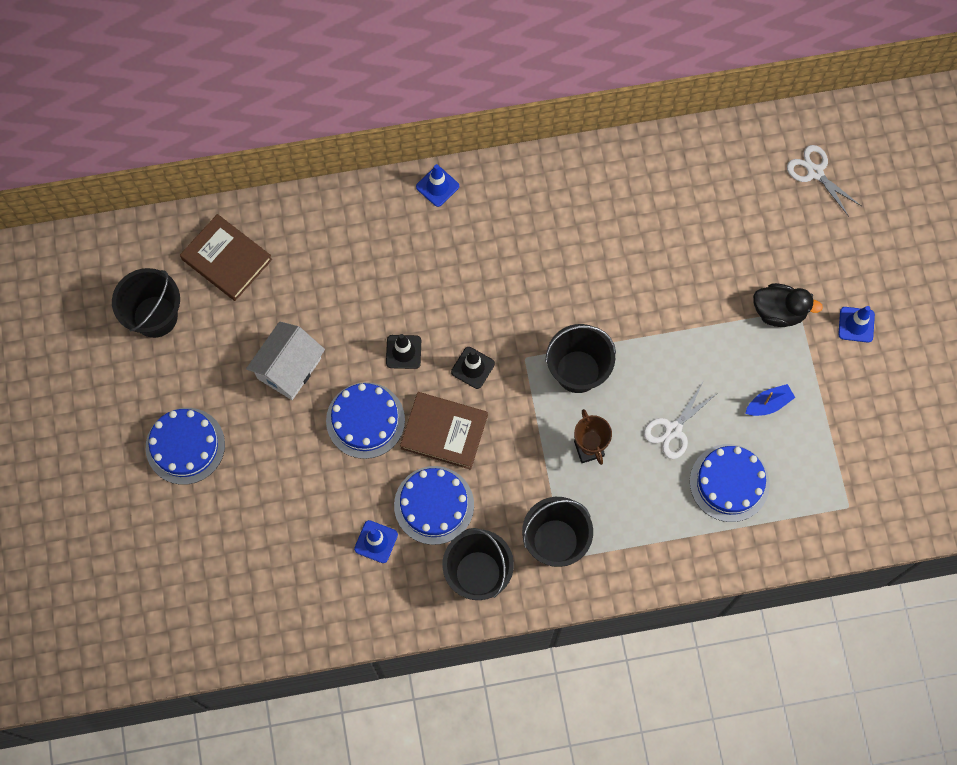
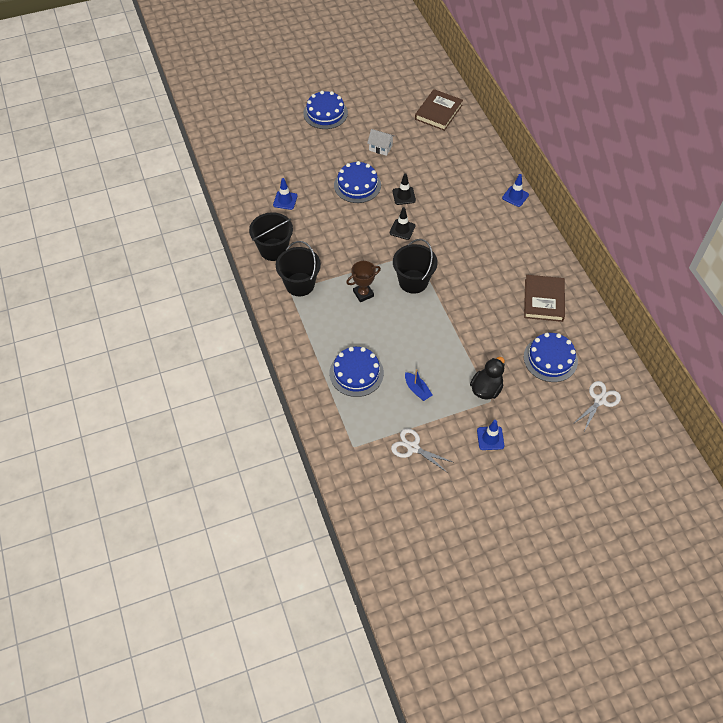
camera: 80 degrees right, 15 degrees down
(155, 316) = (396, 89): black bucket -> none
(289, 368) = (380, 148): white house -> white house, size x0.63
(434, 505) = (312, 223): blue cake -> blue cake (550, 359)
(444, 432) = (358, 221): brown book -> brown book (544, 300)
(673, 430) = (386, 337): white scissors -> white scissors (412, 448)
(779, 311) = (486, 389): black duck -> black duck turned 150 degrees counterclockwise

